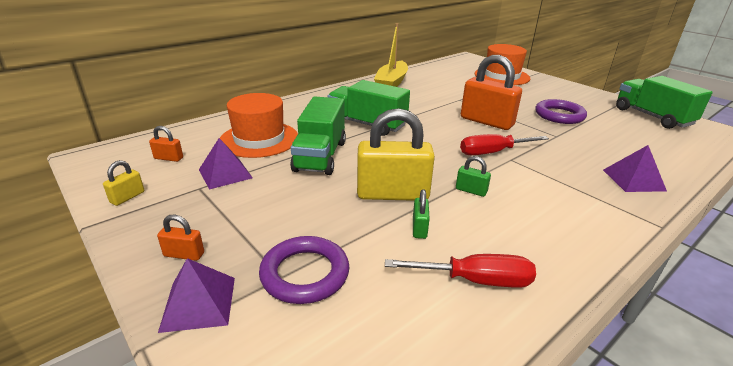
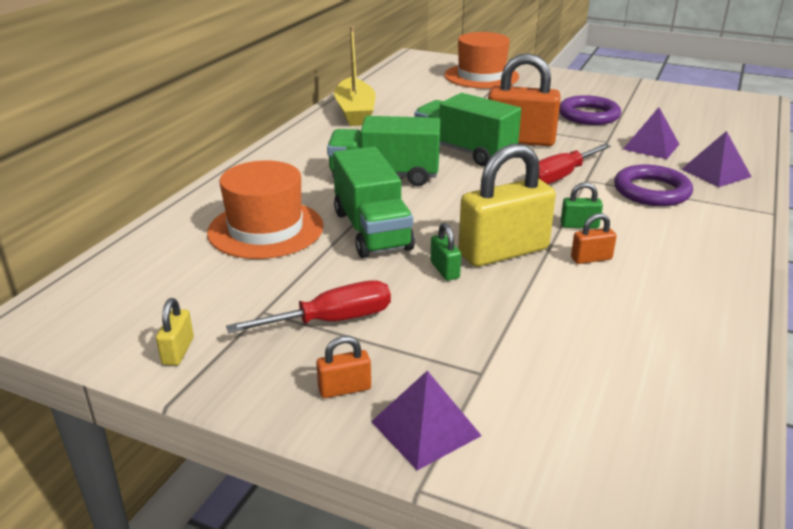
camera: 25 degrees left, 0 degrees up
(168, 158) = (168, 287): orange padlock -> orange padlock (591, 259)
(225, 173) = (275, 284): purple pyramid -> purple pyramid (651, 146)
(305, 274) = (502, 361): purple ring -> purple ring (651, 191)
(419, 228) = (567, 280): green padlock -> green padlock (444, 270)
(475, 280) = (666, 312): red screwdriver -> red screwdriver (332, 320)
(652, 117) = (678, 97): green truck -> green truck (464, 151)

